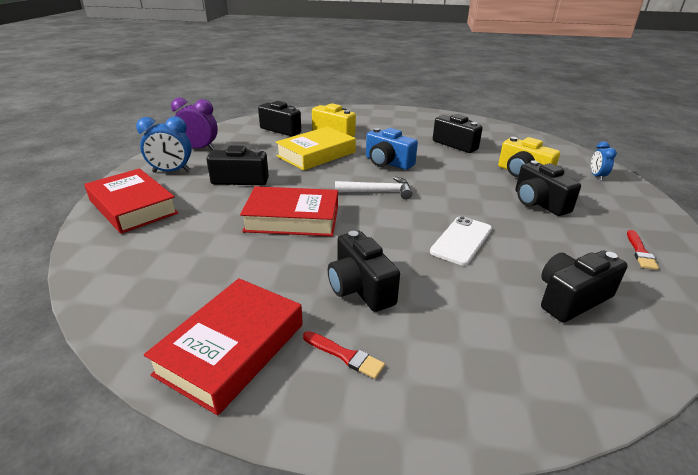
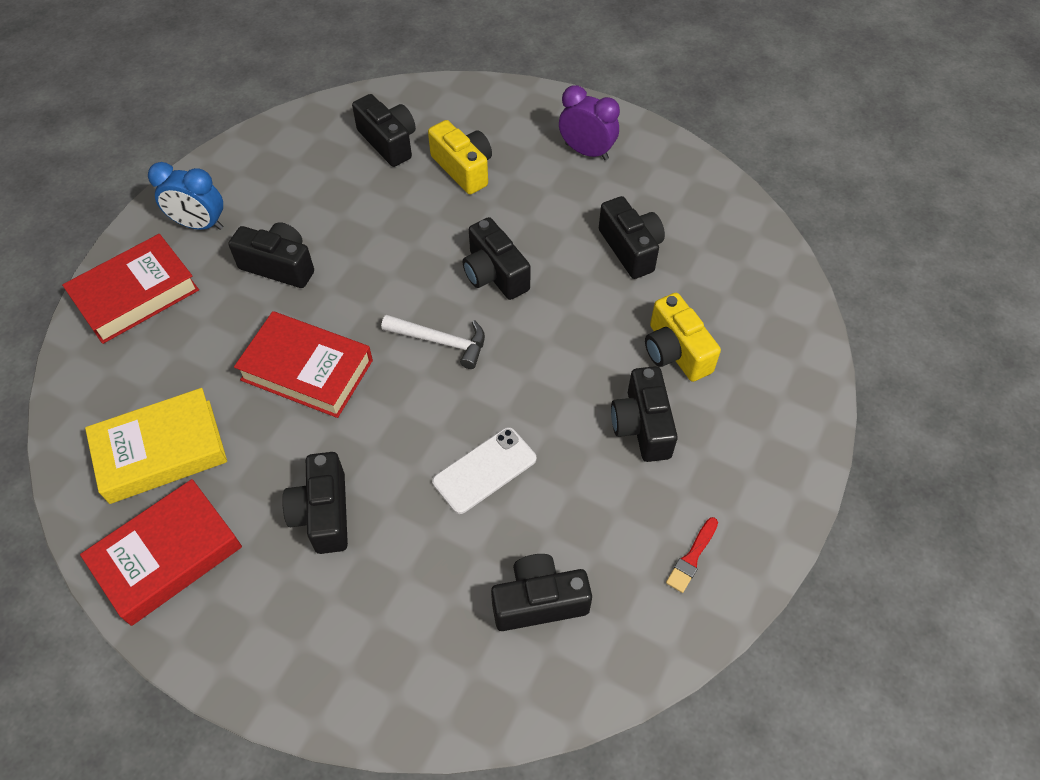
camera: 20 degrees right, 25 degrees up
(133, 207) = (136, 295): red book -> red book turned 75 degrees clockwise
(199, 149) = (252, 172): purple clock -> purple clock (586, 151)
(316, 154) = (405, 226): yellow book -> yellow book (161, 451)
(345, 355) = (263, 598): red brush -> none
(387, 163) = (494, 274): blue camera -> black camera
(596, 176) = (783, 389): blue clock -> none

